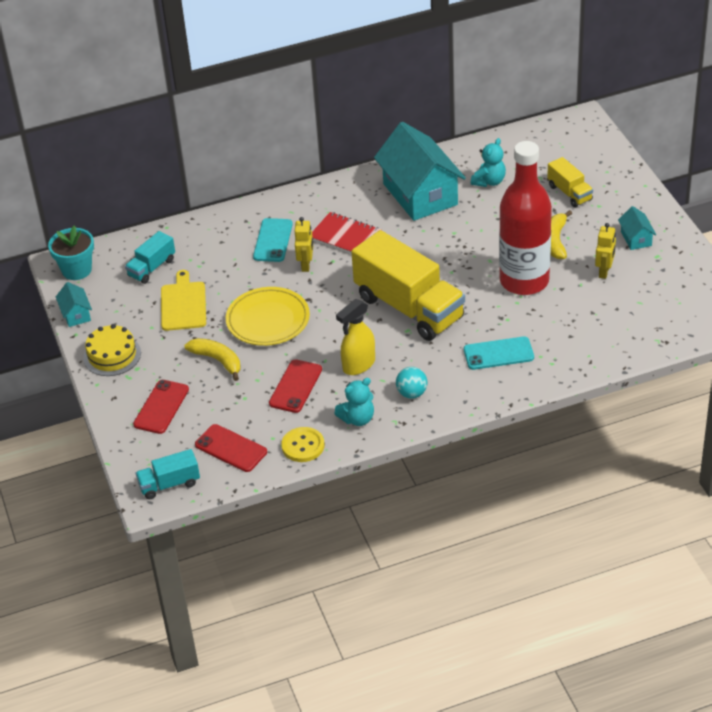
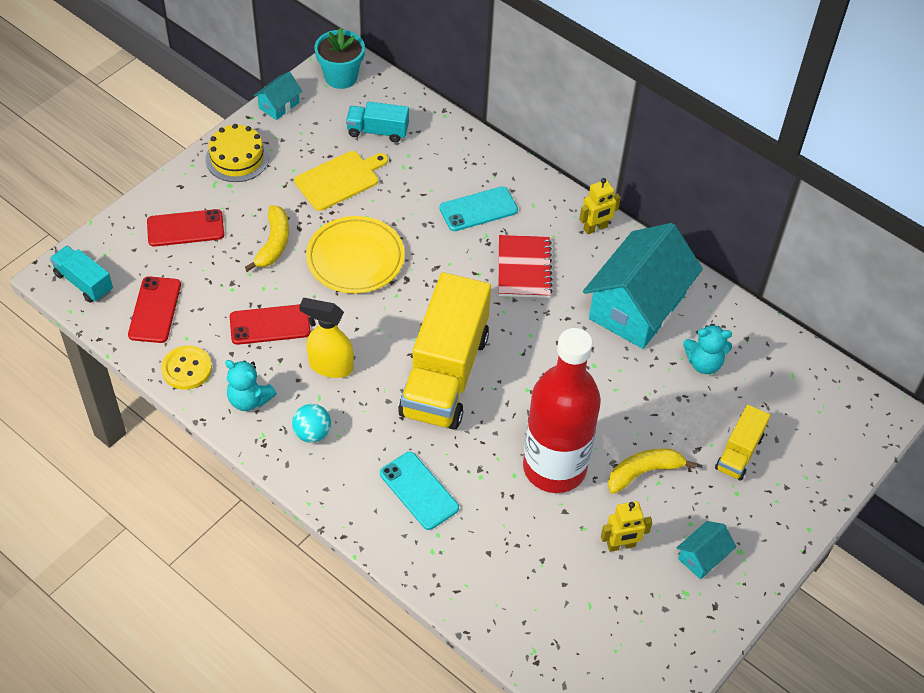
camera: 55 degrees right, 10 degrees up
(306, 265) = (458, 254): yellow robot -> yellow robot (595, 228)

